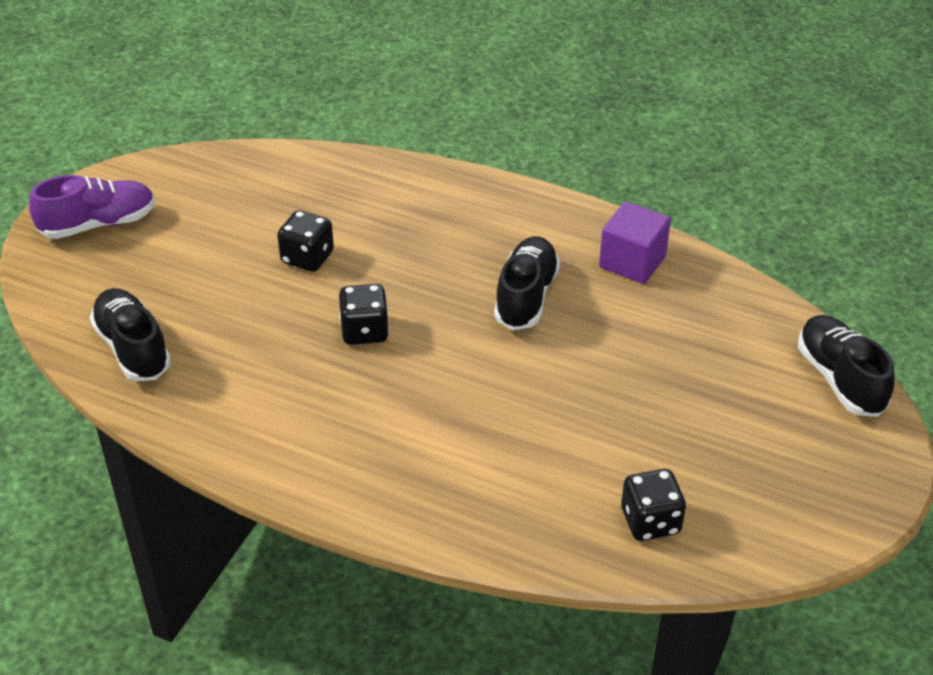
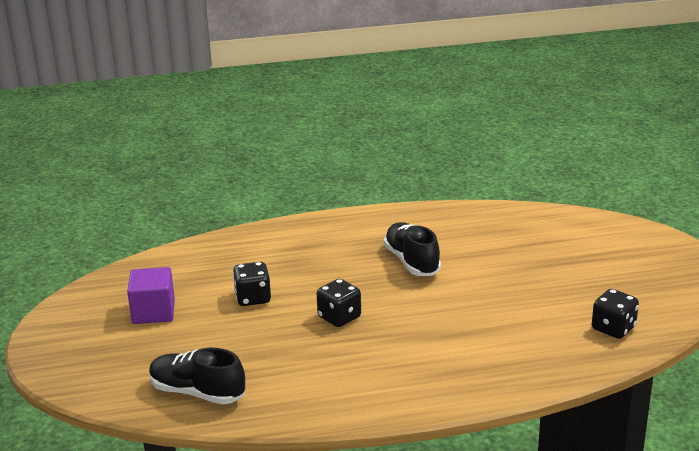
camera: 35 degrees left, 15 degrees down
(98, 224) = (79, 340): purple shoe -> none
(632, 262) = (448, 222): purple cube -> purple cube (153, 312)
(840, 379) = (618, 228): black shoe -> none

